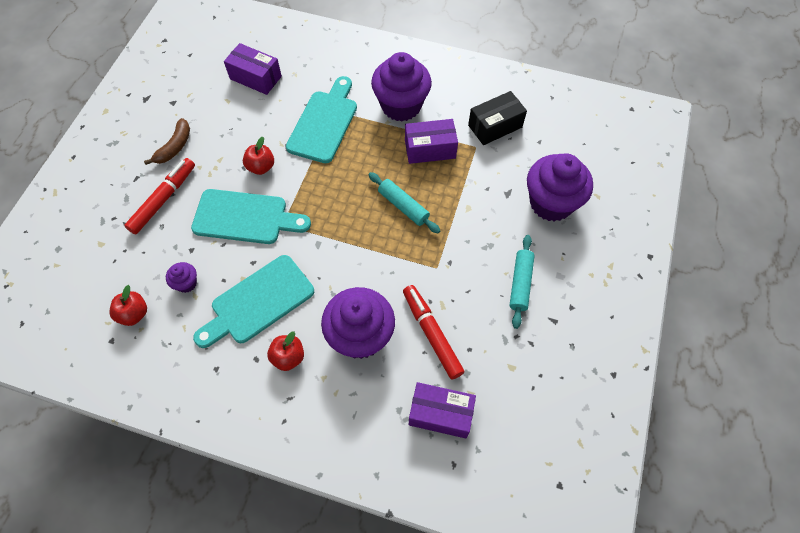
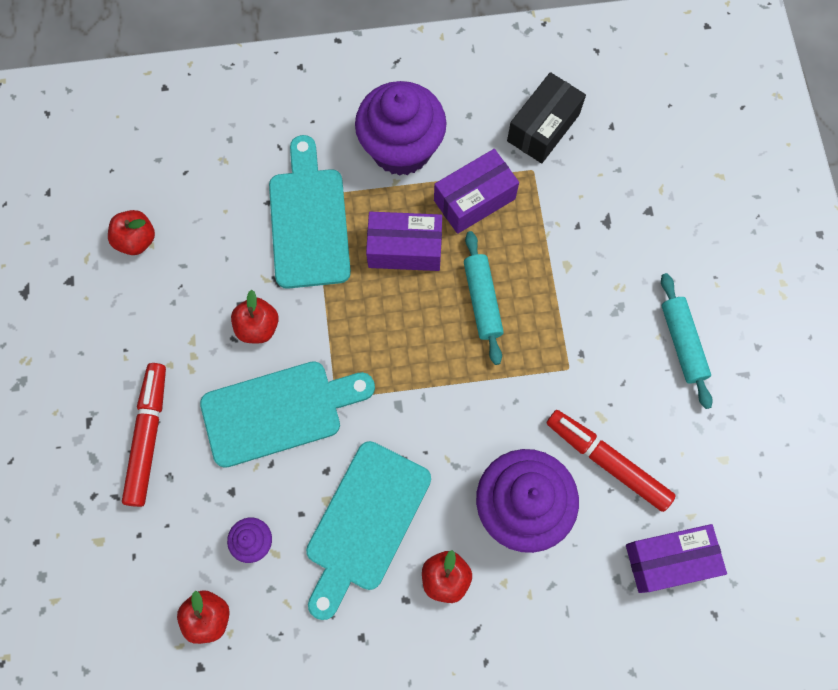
camera: 25 degrees left, 10 degrees up
(175, 147) = (116, 350): brown banana -> none
(221, 96) = (136, 240): none -> red apple
(255, 78) = (169, 190): purple box -> purple box (405, 249)
(403, 206) = (482, 300): turquoise rolling pin -> turquoise rolling pin turned 60 degrees clockwise
(551, 203) = (668, 211): purple cupcake -> none

